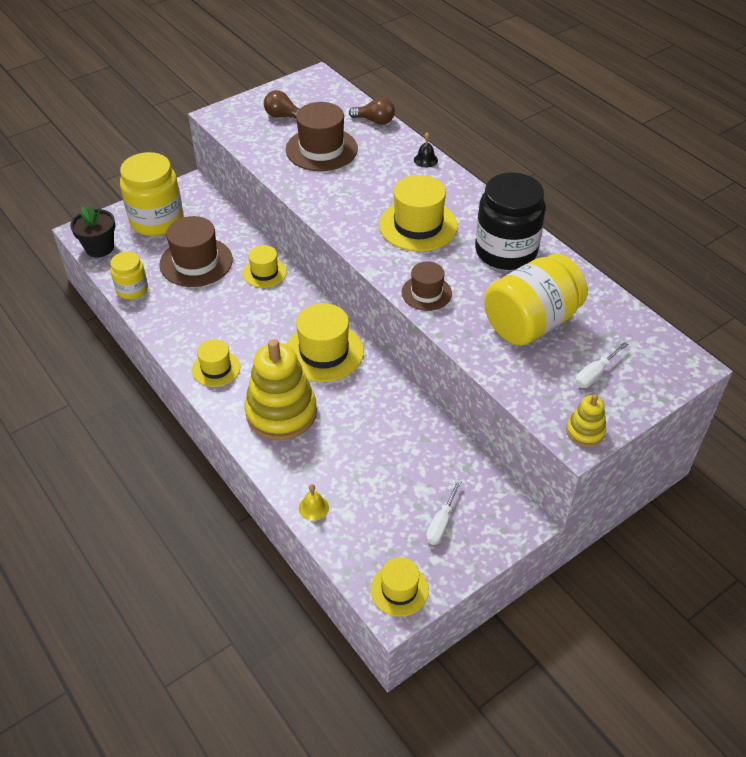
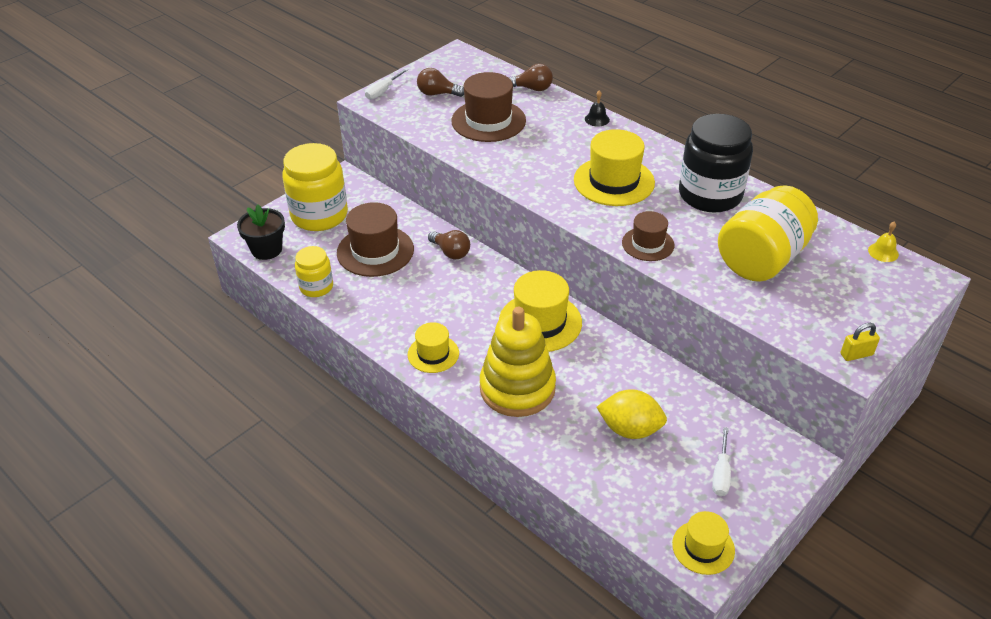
camera: 10 degrees left, 5 degrees down
(264, 272) = (451, 252): yellow hat -> brown light bulb
(313, 507) = (585, 478): yellow bell -> yellow bell (883, 252)
(371, 467) = (630, 429): none -> yellow lemon
(585, 431) = (856, 354): yellow stacking toy -> yellow padlock
(594, 374) = (843, 299): white screwdriver -> white screwdriver (382, 91)

